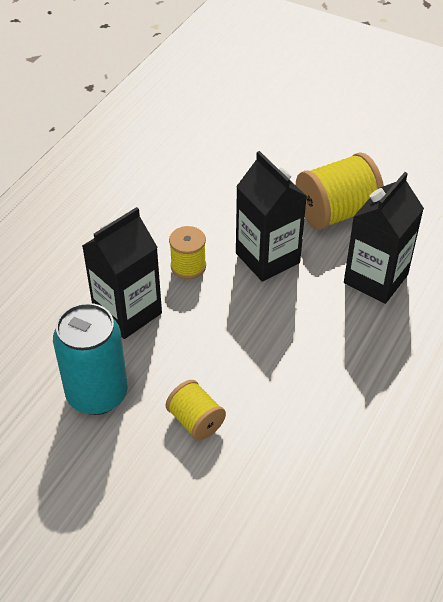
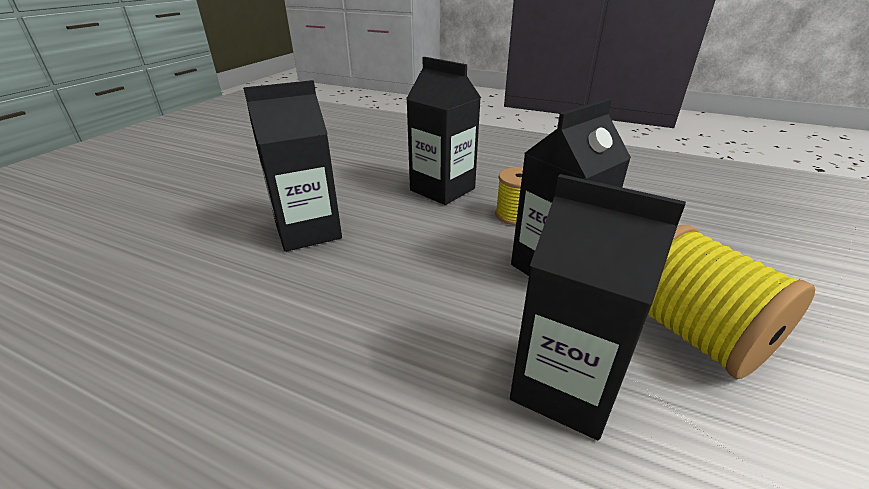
camera: 85 degrees right, 15 degrees down
(97, 394) = (349, 184): turquoise can -> none
(195, 421) = (308, 231): yellow spool -> black carton

